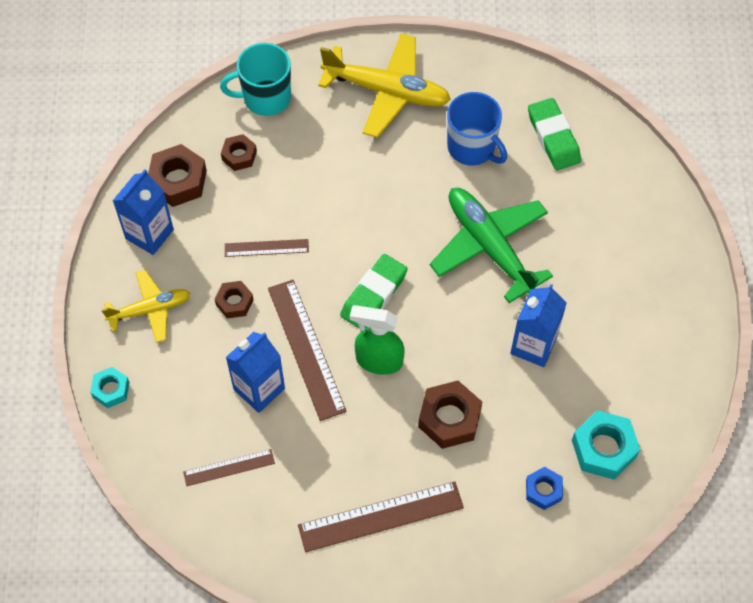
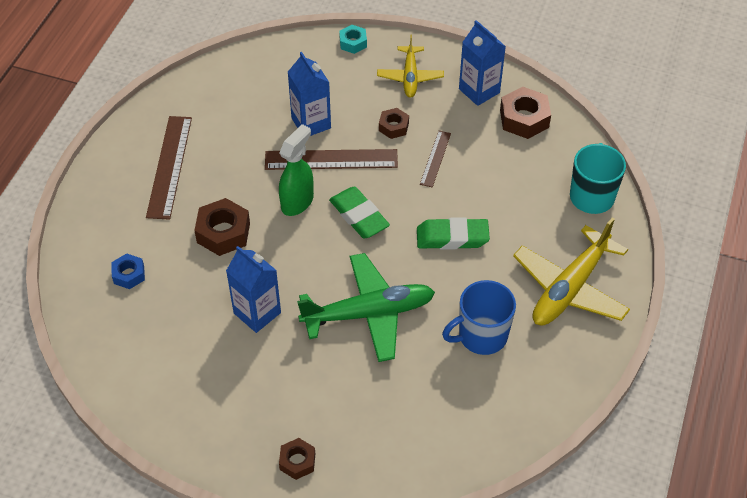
camera: 110 degrees right, 10 degrees down
(229, 467) = (257, 91): brown ruler -> none
(239, 155) = (535, 163): brown nut -> brown nut (297, 461)
(553, 137) = (468, 409): green eraser -> green eraser (452, 238)
(603, 448) = (138, 330): turquoise nut -> none

